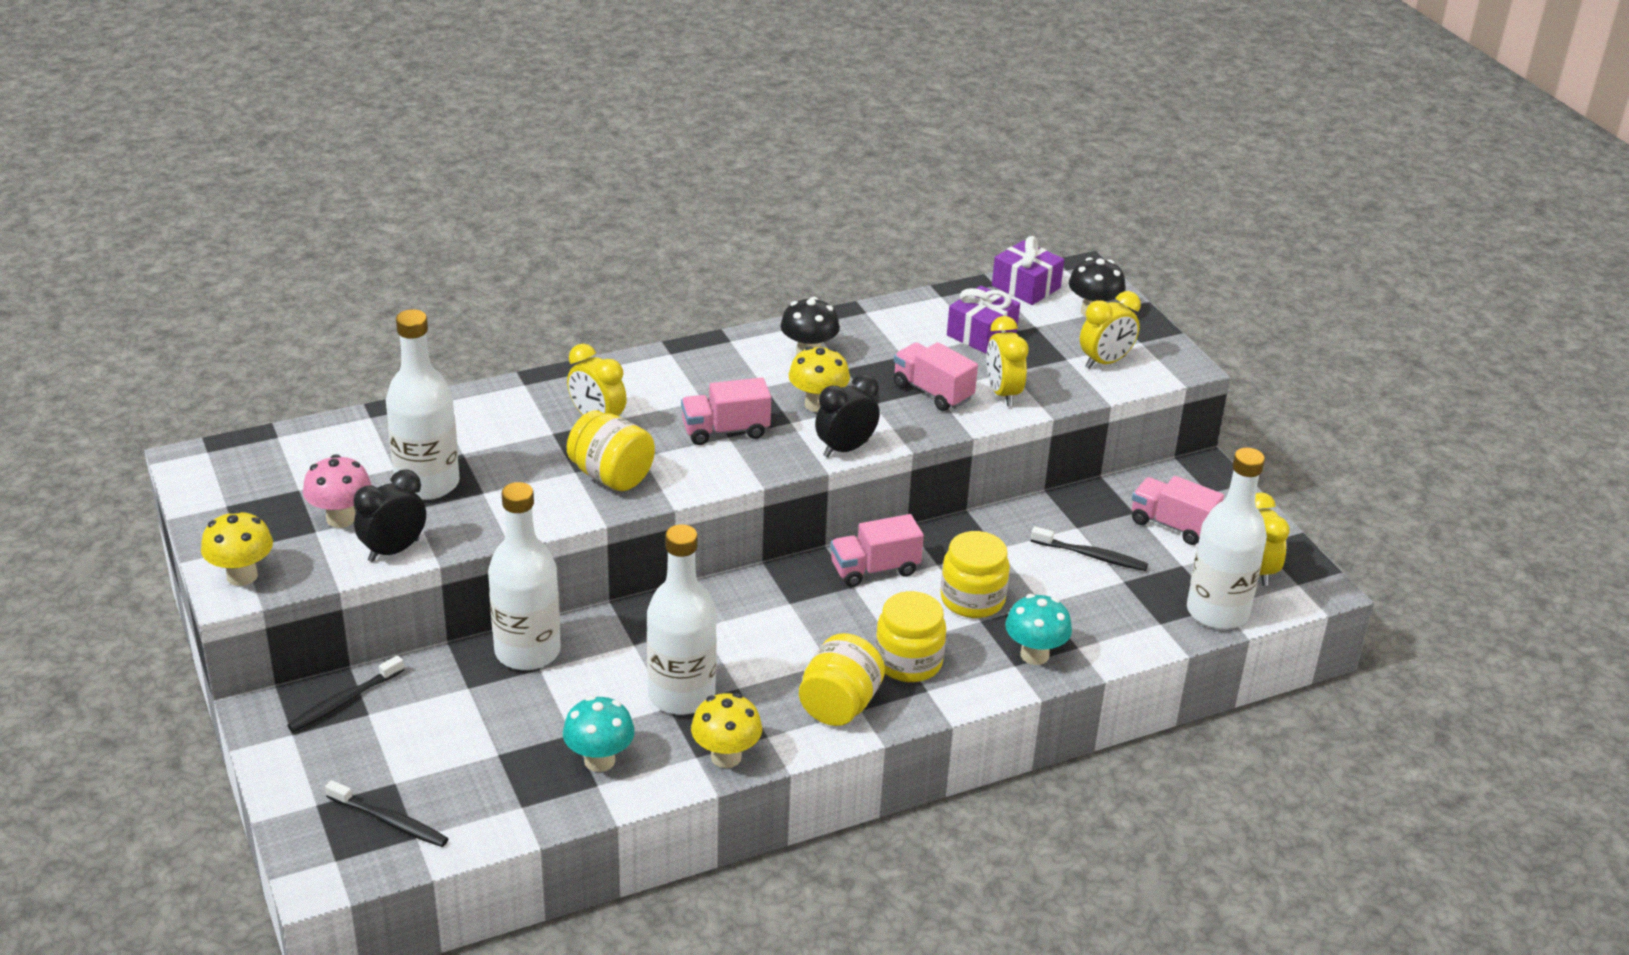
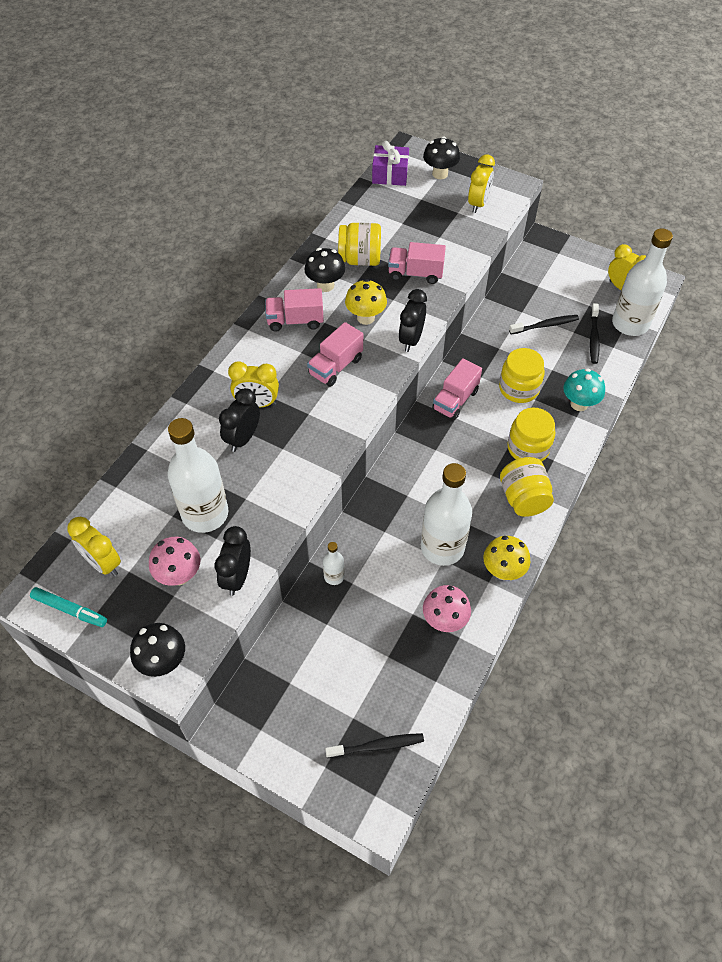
camera: 35 degrees left, 20 degrees up
(210, 489) = (70, 609): none -> turquoise marker
(242, 576) = (163, 661): yellow mushroom -> black mushroom
(344, 701) = (267, 685): black toothbrush -> black toothbrush (593, 338)
(527, 651) = (334, 576): white bottle -> white bottle, size x0.46
(544, 442) = (243, 438): none -> black clock
(599, 760) = (444, 620): turquoise mushroom -> pink mushroom
(611, 476) = (307, 438): yellow jar -> yellow jar (360, 259)
(981, 334) = (400, 219): purple gift -> none
(1003, 393) = (450, 254): yellow clock -> yellow clock (103, 563)
(1172, 525) = (562, 283): pink truck -> pink truck (295, 321)

